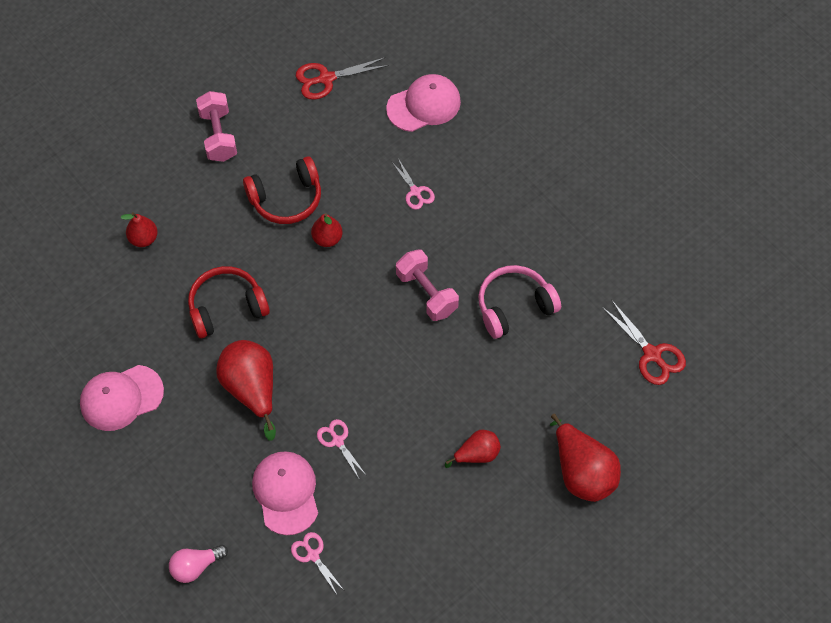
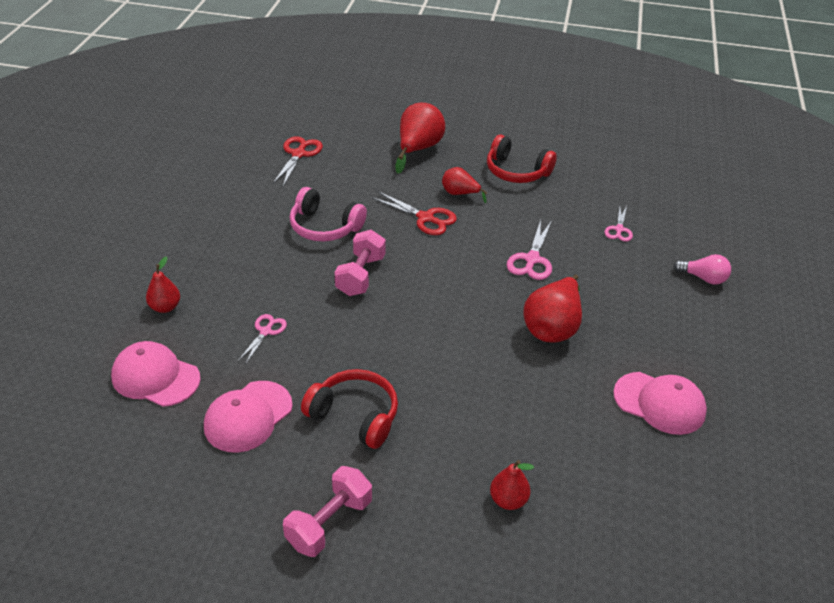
camera: 130 degrees left, 20 degrees down
(227, 307) = (505, 387): red headphones -> red headphones (516, 171)
(286, 493) = (599, 264): pink cap -> pink cap (248, 416)
(326, 79) = (175, 474): red scissors -> red scissors (425, 218)
(327, 238) = (369, 362): red pear -> red pear (165, 307)
(337, 441) = (532, 259): pink scissors -> pink scissors, size x1.54

